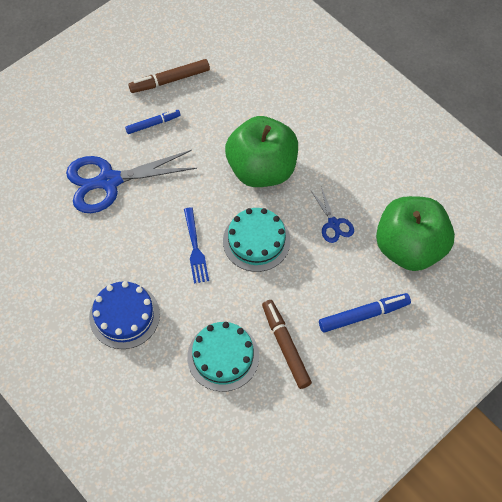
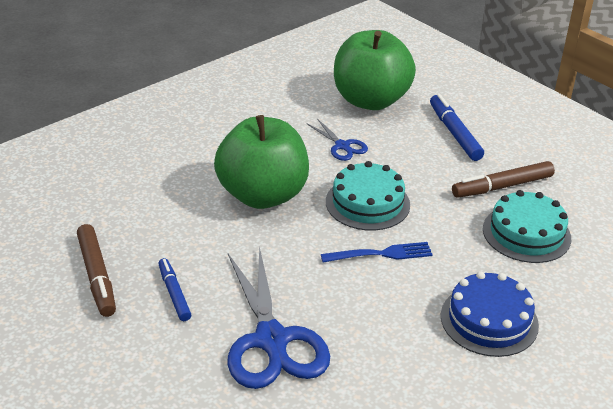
camera: 90 degrees left, 25 degrees down
(333, 223) = (342, 146): blue scissors -> blue scissors turned 75 degrees clockwise

